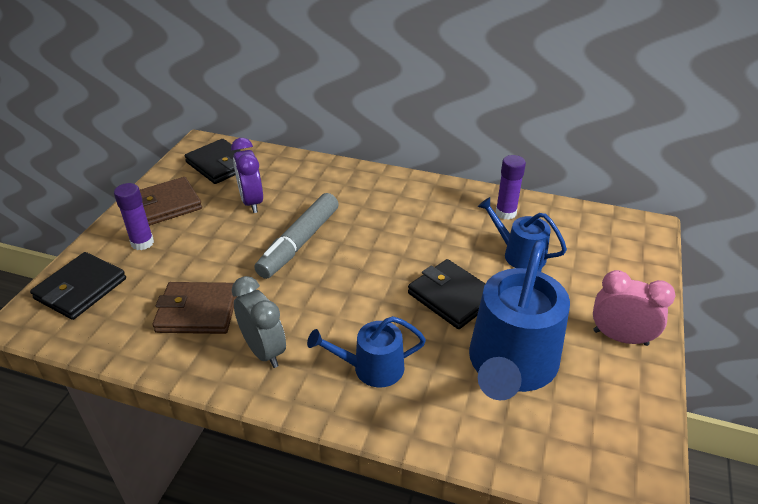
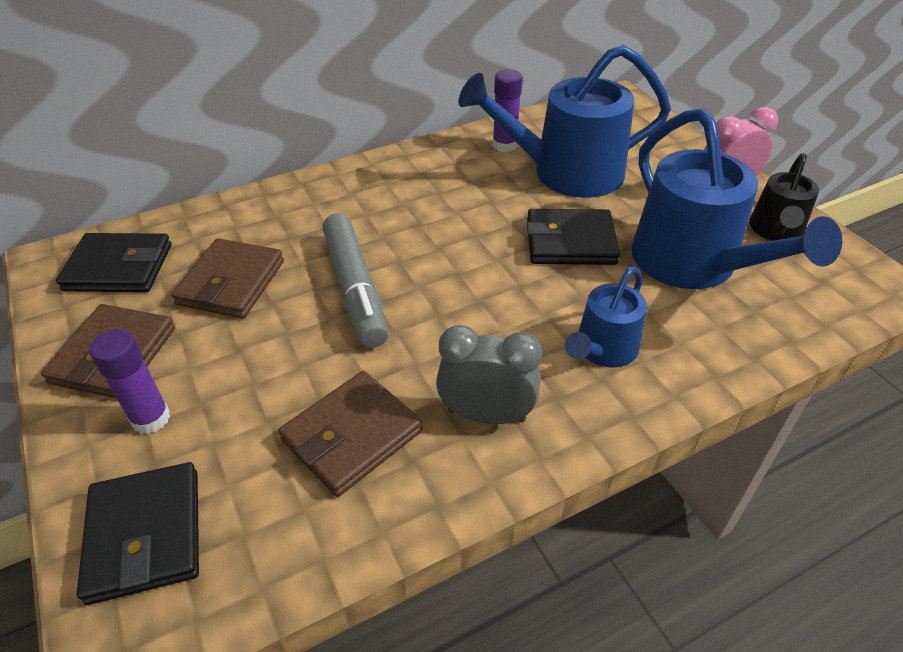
camera: 45 degrees left, 5 degrees up
(252, 202) = (231, 283): purple clock -> brown wallet
(519, 254) = (567, 173): blue watering can -> blue watering can, size x1.85
(614, 390) = (775, 230): none -> black watering can

